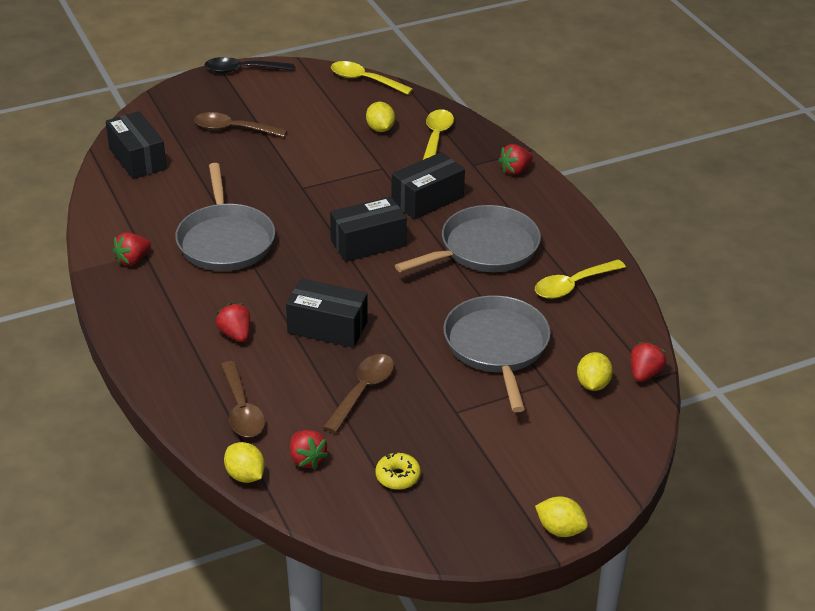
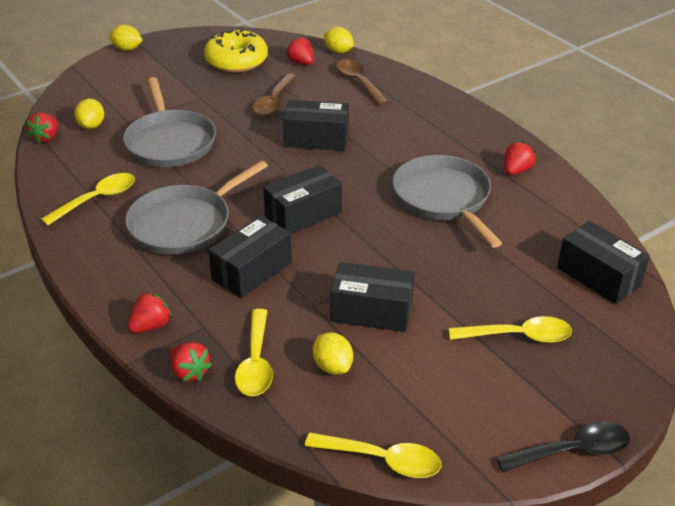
camera: 170 degrees right, 0 degrees up
(233, 129) = (518, 336): brown spoon -> yellow spoon
(235, 334) = (389, 125): red strawberry -> red strawberry (190, 372)
(337, 158) = (371, 312): none -> black box
(397, 476) = (236, 61): yellow donut -> yellow donut, size x2.04

